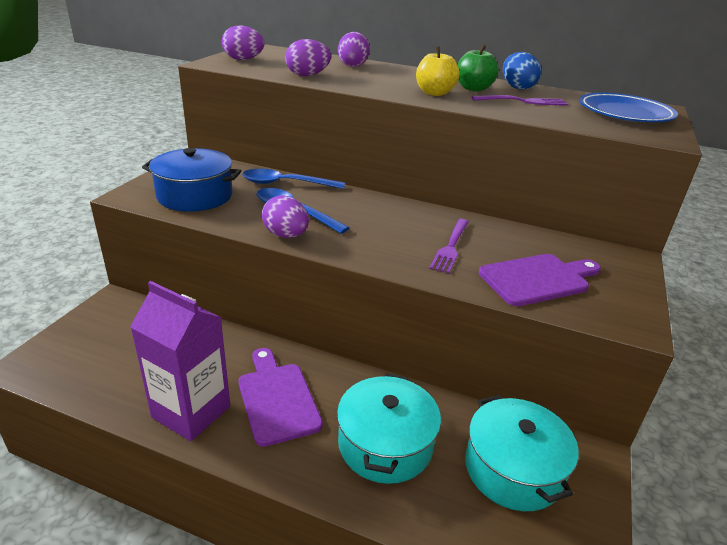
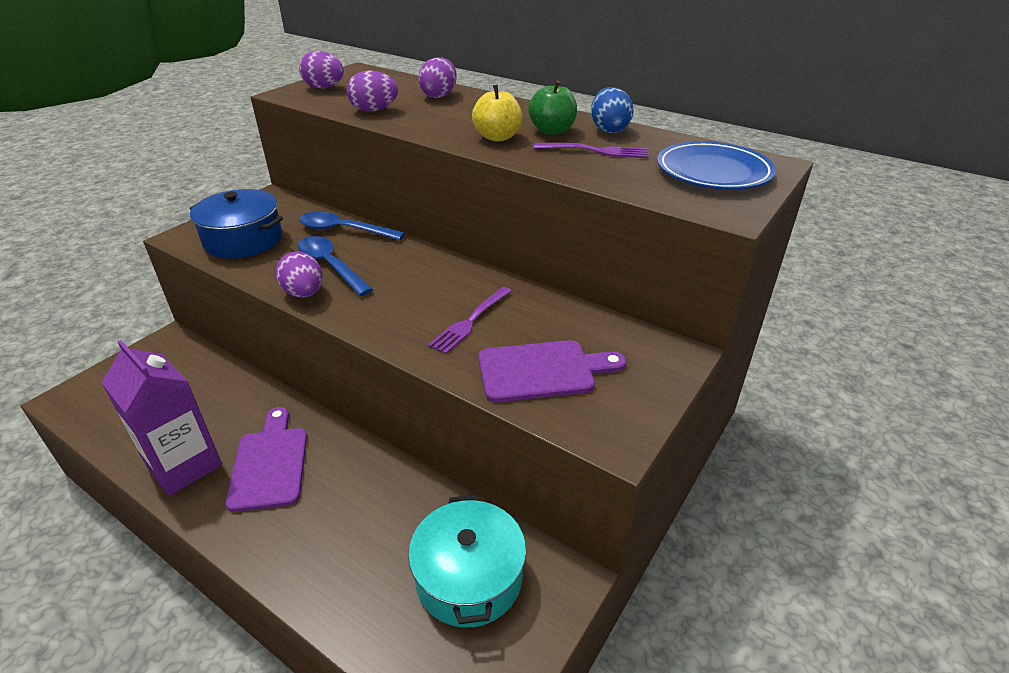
camera: 15 degrees right, 5 degrees up
(385, 444) = (350, 528): turquoise pot -> none

